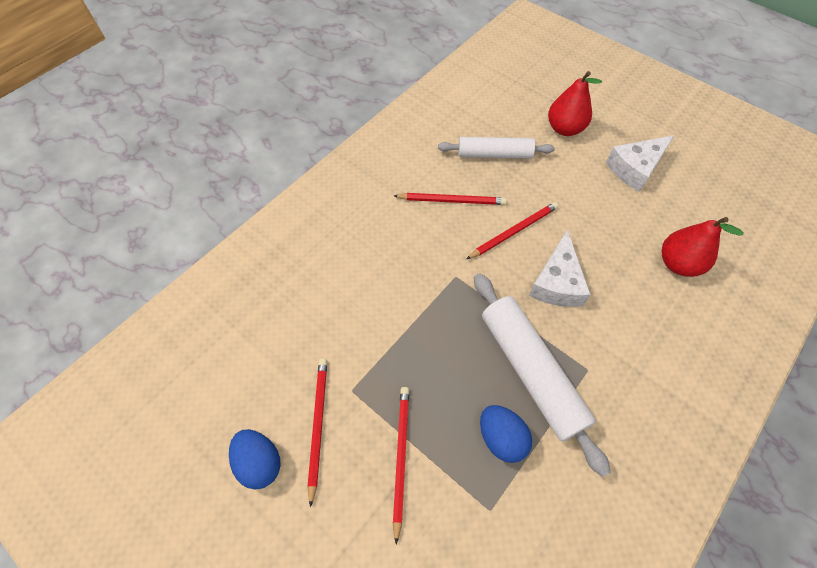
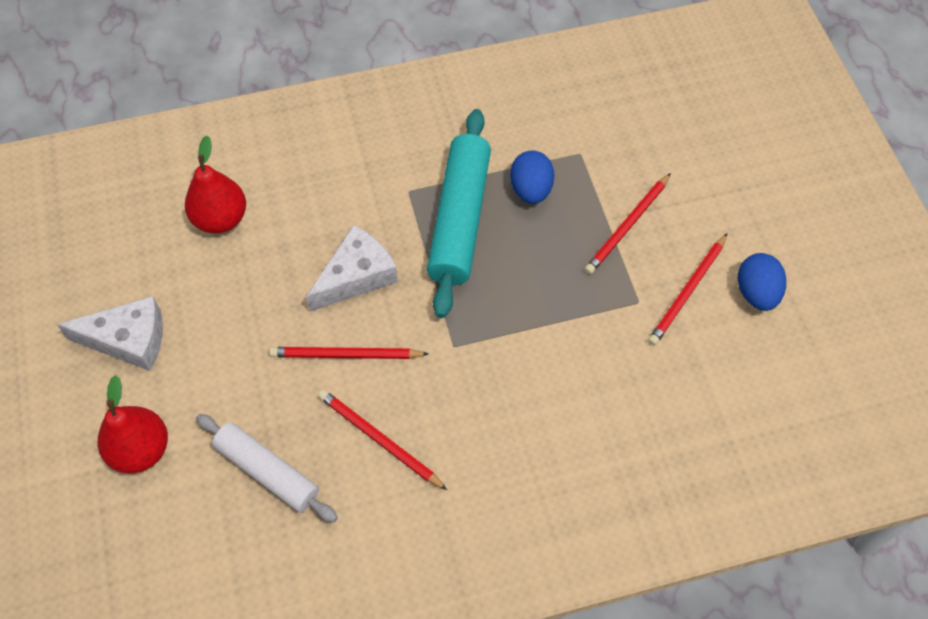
camera: 145 degrees left, 0 degrees up
(530, 371) = (460, 220): white rolling pin -> turquoise rolling pin

